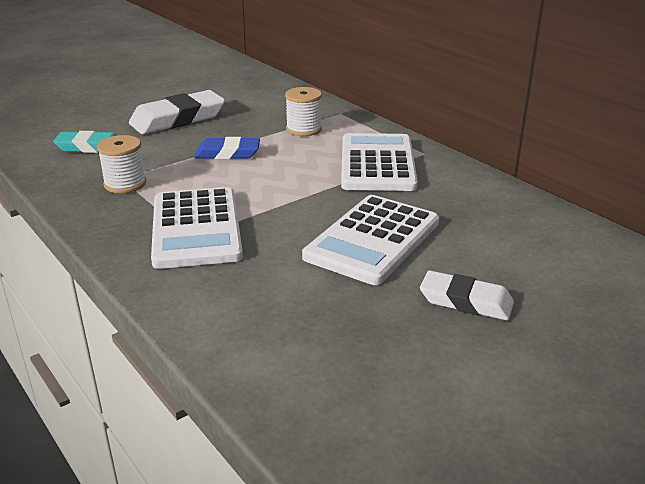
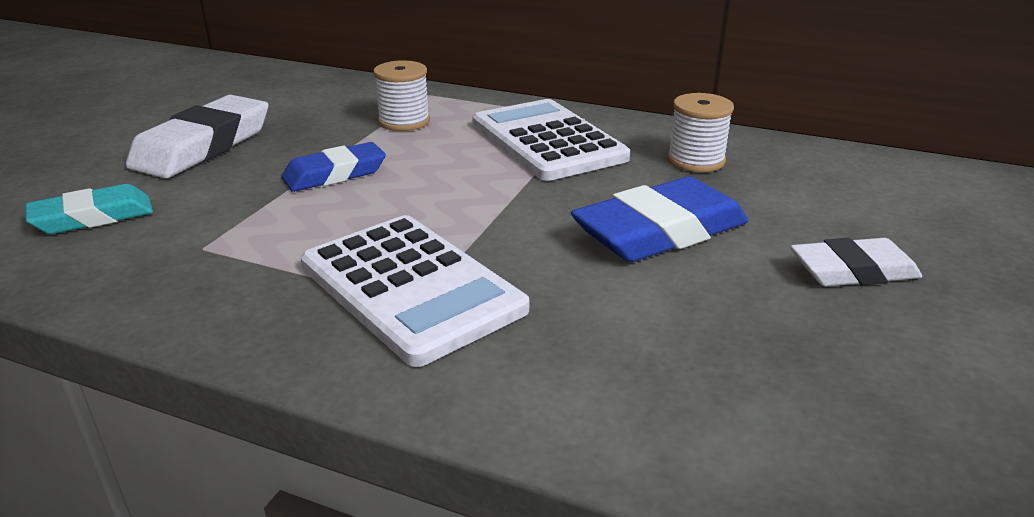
camera: 30 degrees left, 0 degrees up
(125, 184) = (219, 255): white spool -> white spool (696, 160)
(373, 240) = (660, 231): white calculator -> blue eraser

